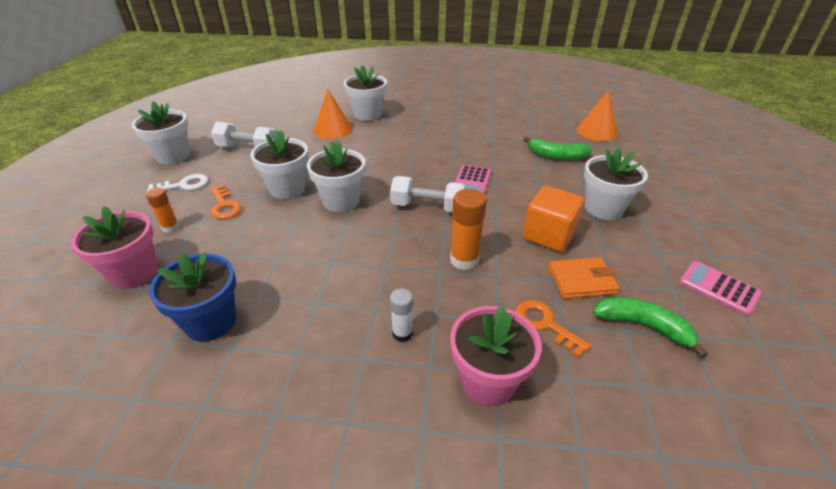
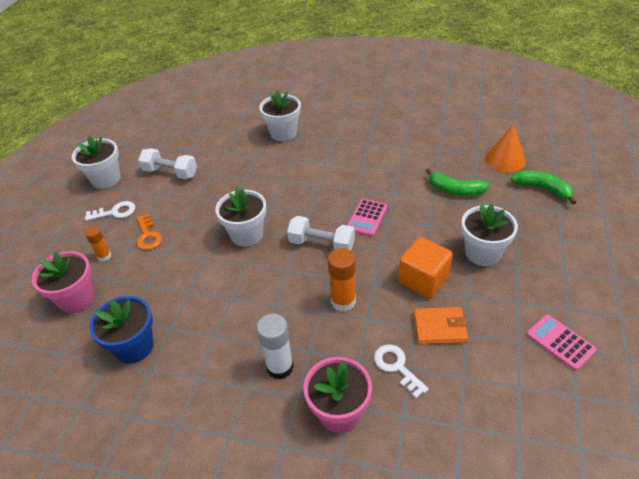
camera: 10 degrees right, 5 degrees up
(287, 188) = (202, 219): white flower pot -> none
(333, 130) = (248, 151): orange cone -> none
(402, 333) = (280, 367): white glue stick -> white glue stick, size x1.65
(545, 324) = (397, 367): orange key -> white key
(643, 326) = (479, 374): green banana -> green banana (542, 189)

